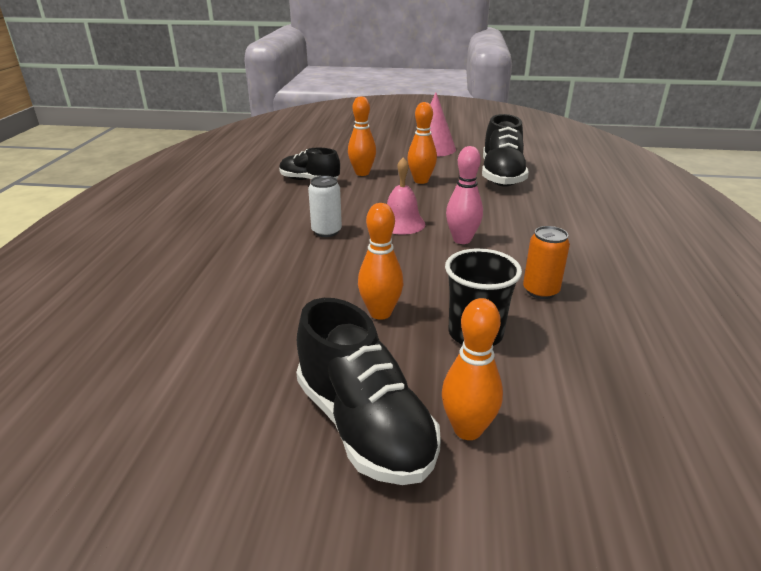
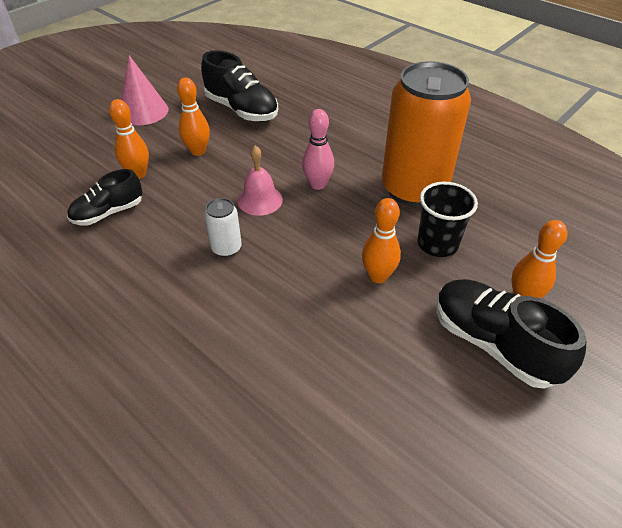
camera: 55 degrees left, 15 degrees up
(364, 425) = (493, 344): black shoe -> black shoe turned 135 degrees counterclockwise
(540, 291) = (414, 189): orange can -> orange can, size x2.44

